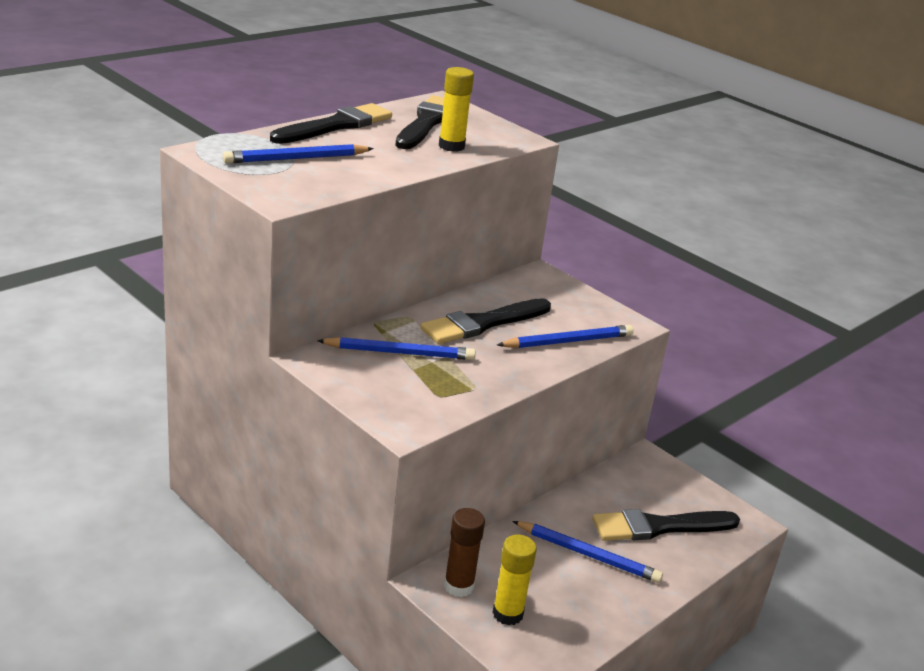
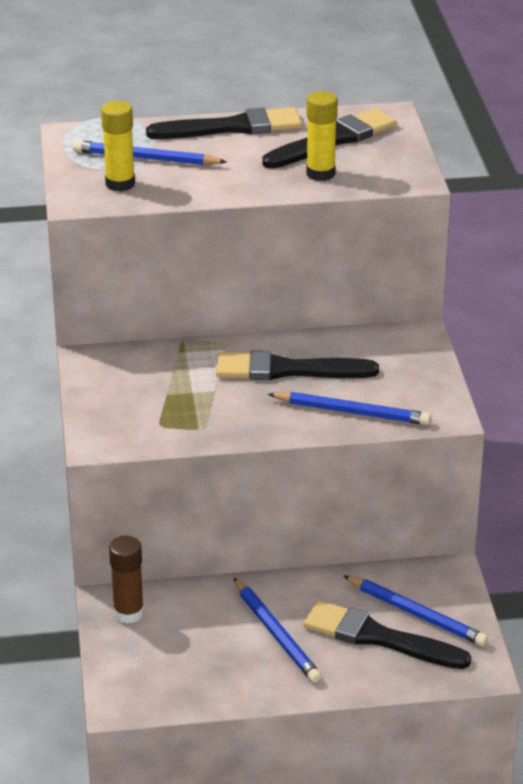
camera: 40 degrees right, 5 degrees up
(400, 353) = (173, 375): blue pencil -> blue pencil (416, 614)
(507, 614) = (145, 651): yellow glue stick -> yellow glue stick (120, 184)

